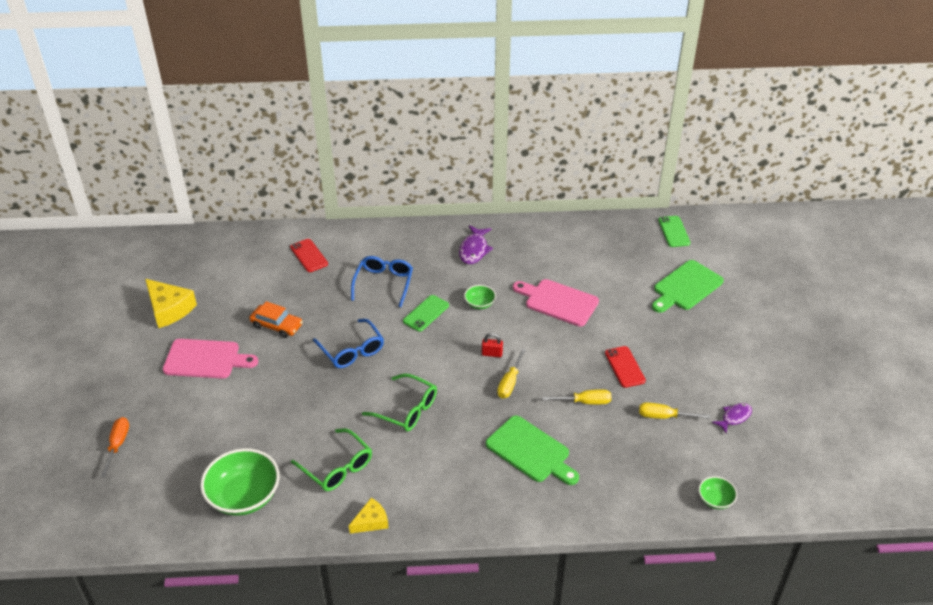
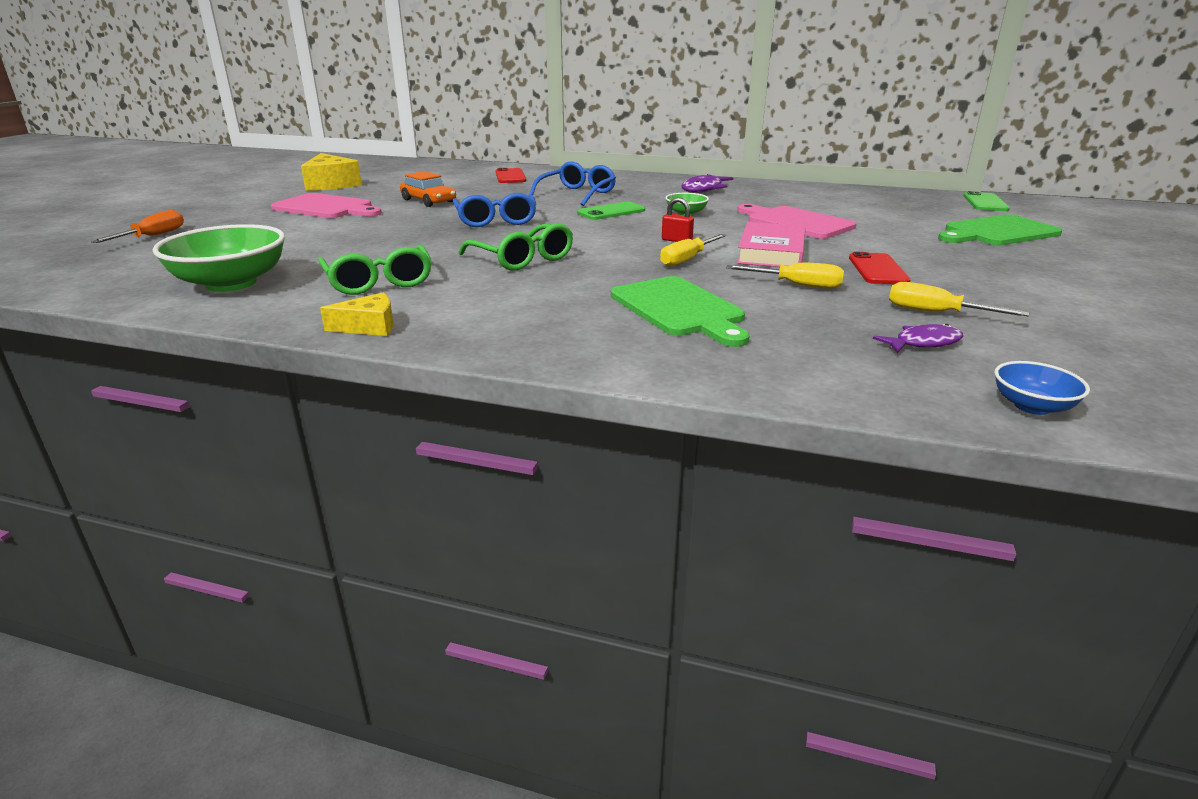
camera: 20 degrees right, 15 degrees down
(557, 357) = (771, 252): none -> pink book
(715, 500) = (1032, 406): green bowl -> blue bowl
(734, 417) = (1080, 331): purple fish -> purple fish (923, 343)

